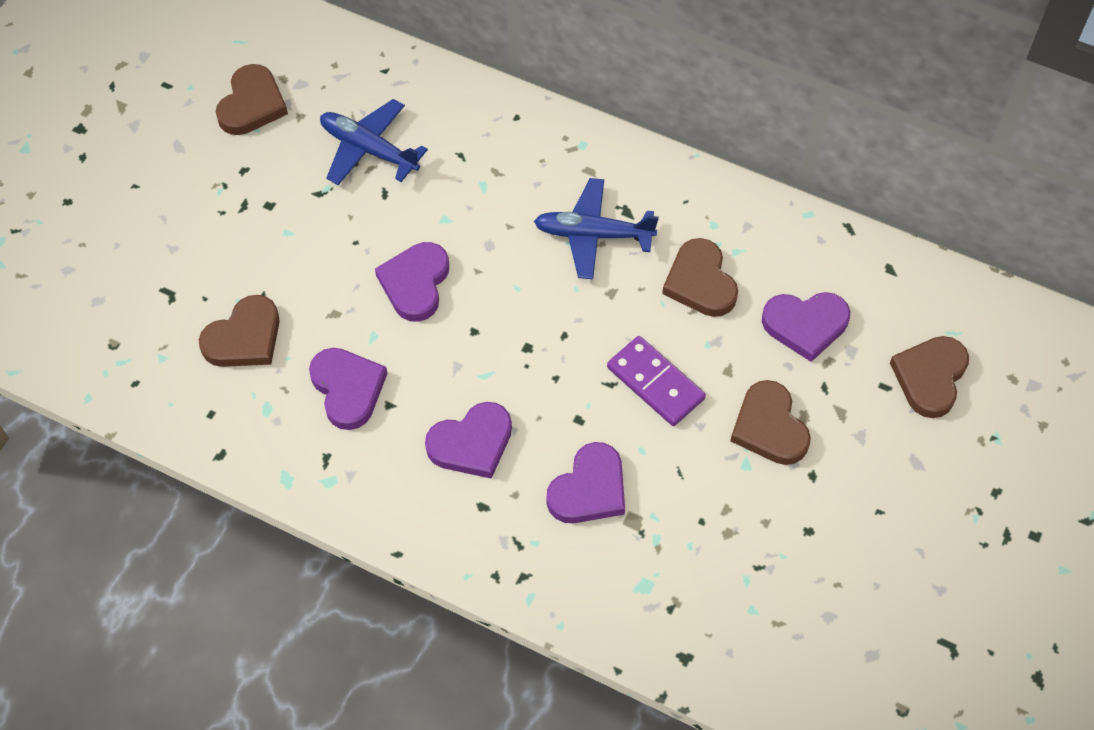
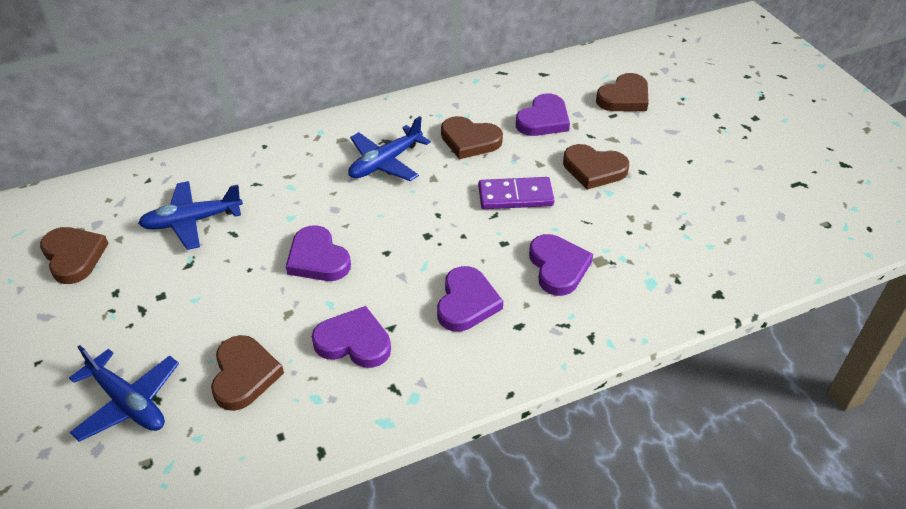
camera: 50 degrees left, 15 degrees down
(152, 282) = (128, 403): none -> blue plane
(930, 377) = (624, 97): brown heart -> brown heart turned 105 degrees counterclockwise

